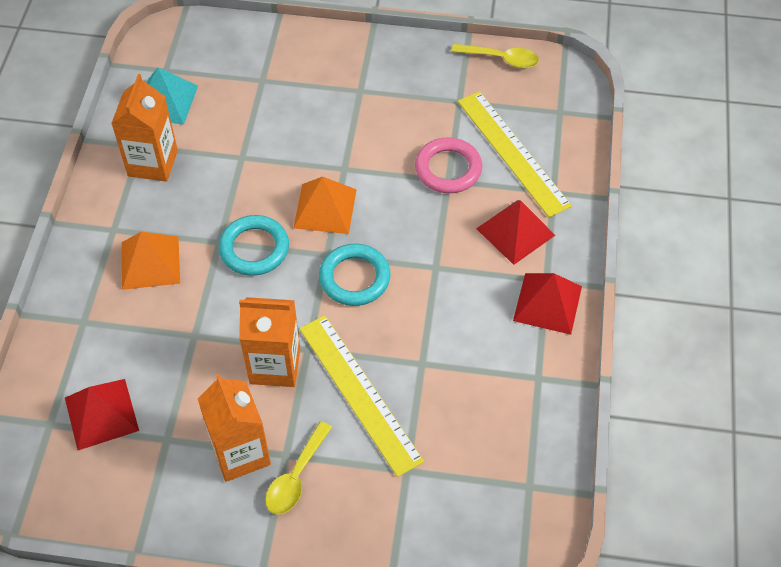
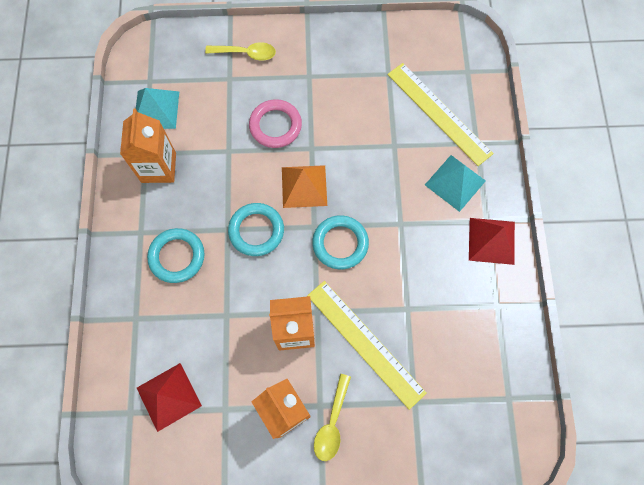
camera: 10 degrees left, 15 degrees up
(150, 262) = (177, 256): orange pyramid -> turquoise ring
(448, 169) = (392, 136): pink ring -> pink ring (275, 126)
(501, 59) = (413, 31): yellow spoon -> yellow spoon (246, 53)
(515, 232) = (455, 182): red pyramid -> turquoise pyramid

